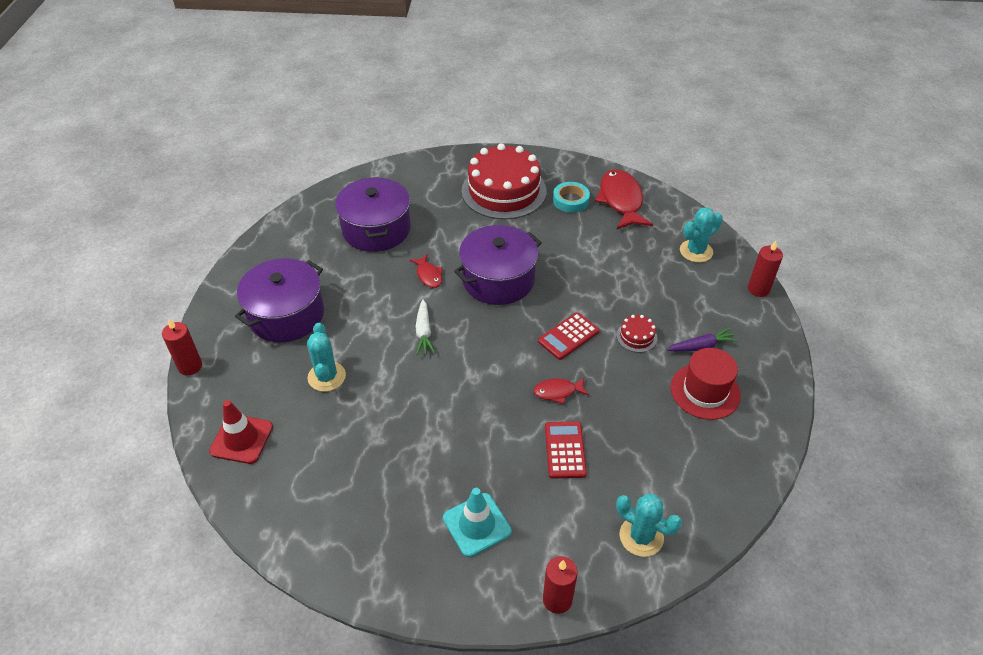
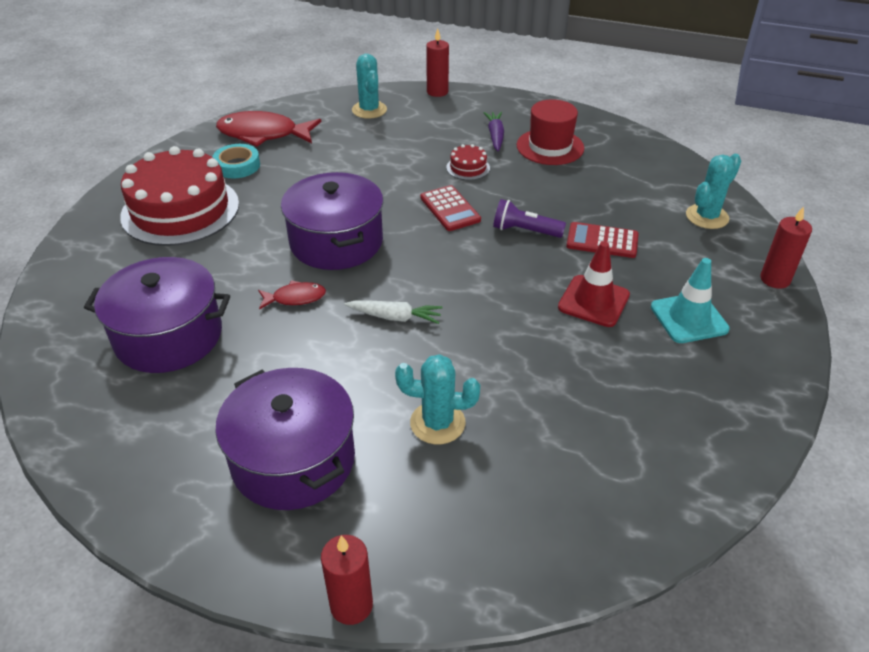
camera: 75 degrees left, 5 degrees down
(241, 439) = (526, 535): red traffic cone -> red traffic cone (593, 301)
(558, 392) = (525, 231): red fish -> purple flashlight

